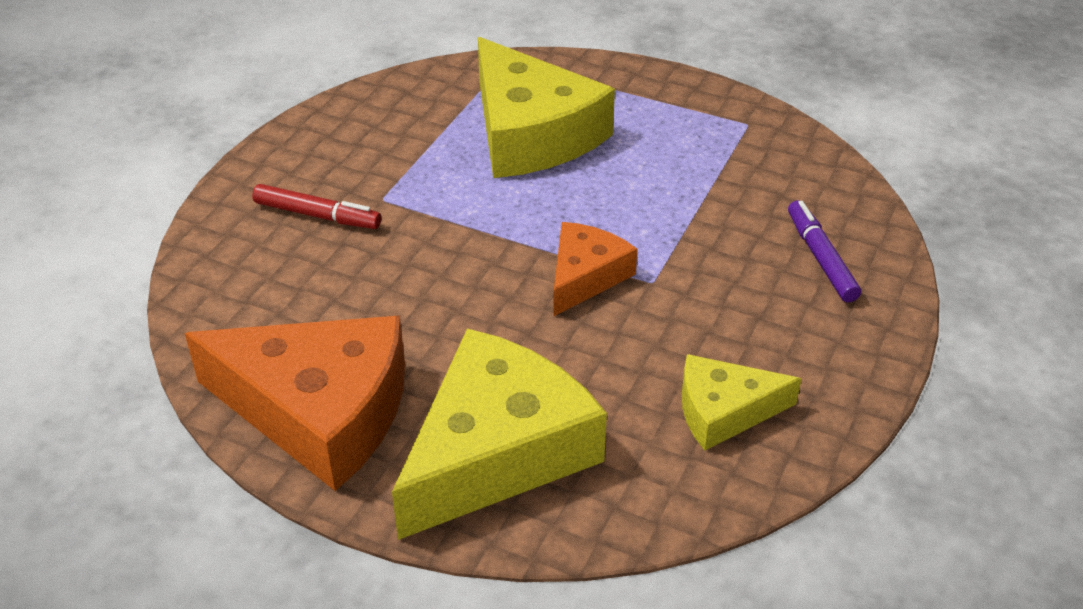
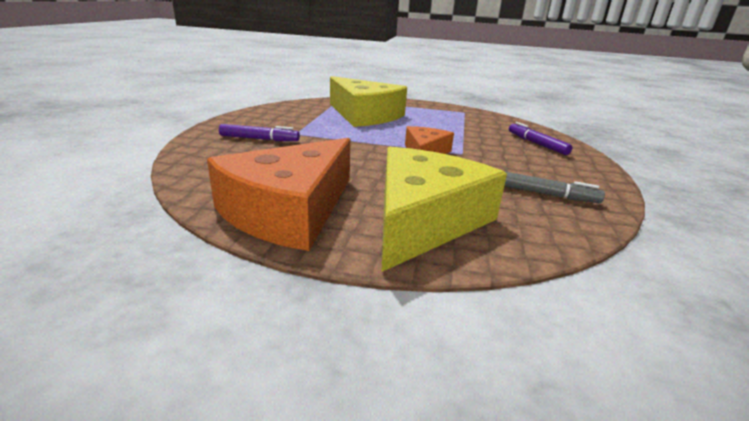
camera: 15 degrees left, 15 degrees down
(317, 215) = (259, 139): red marker -> purple marker
(319, 411) = (289, 210): orange cheese -> orange cheese turned 120 degrees clockwise
(724, 411) = (545, 194): yellow cheese -> grey marker

